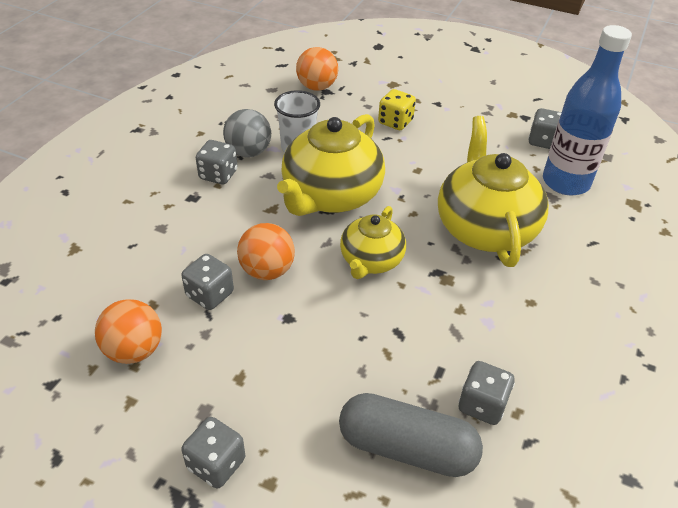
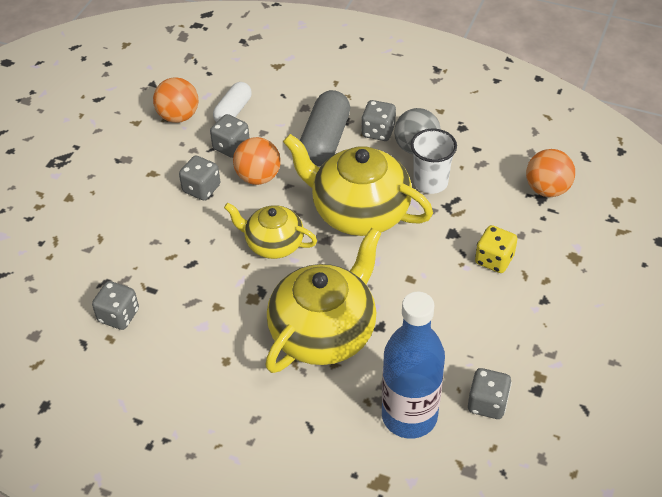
camera: 90 degrees right, 5 degrees up
(144, 292) = (233, 111): none -> white capsule
(216, 464) = (85, 170): grey dice -> grey dice (201, 188)
(407, 448) = (86, 268): grey capsule -> grey capsule (325, 140)
(485, 228) = (324, 332): yellow teapot -> yellow teapot turned 45 degrees counterclockwise

